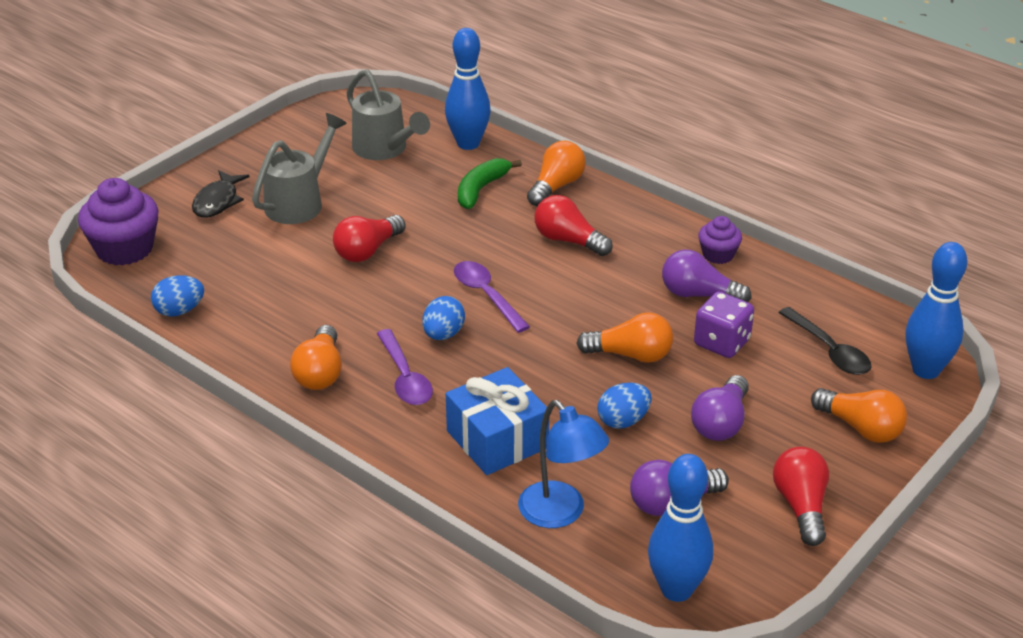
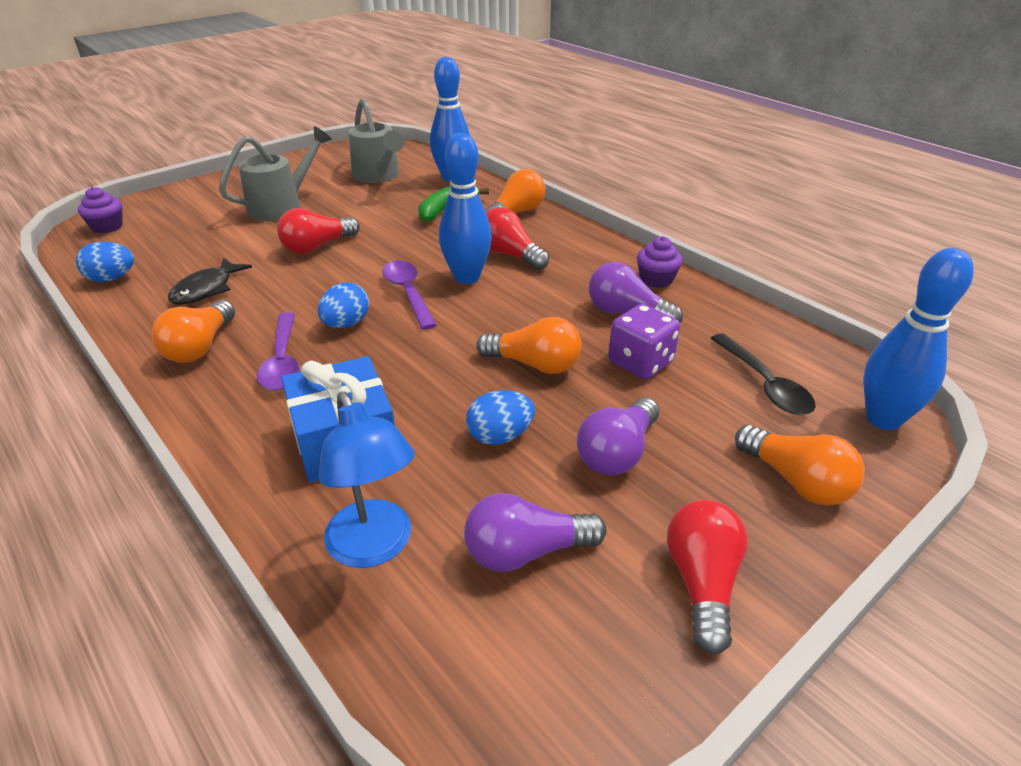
camera: 10 degrees right, 0 degrees up
(124, 249) = (107, 227): purple cupcake -> purple cupcake, size x0.55
(218, 201) = (214, 200): black fish -> black fish (206, 289)
(676, 589) = (489, 698): blue bowling pin -> blue bowling pin (467, 277)

